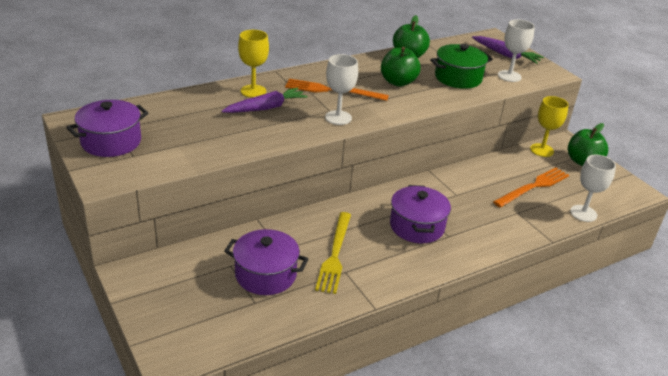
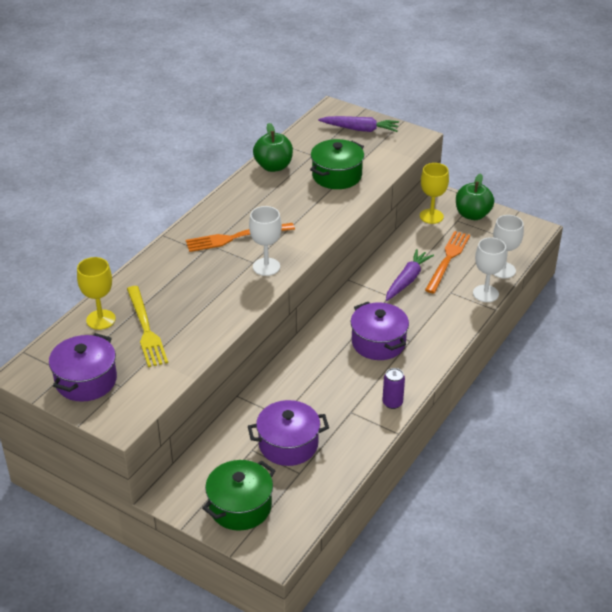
camera: 25 degrees left, 5 degrees up
(177, 307) = (240, 506): none -> green pot
(253, 91) = (164, 268): yellow goblet -> yellow goblet (101, 319)
(266, 108) = (192, 283): purple carrot -> purple carrot (407, 280)
(335, 254) = (330, 400): yellow fork -> yellow fork (146, 329)
(390, 280) = (392, 403): none -> purple can
(398, 82) = (287, 203): green apple -> none
(509, 76) = (380, 155): white goblet -> white goblet (485, 293)

